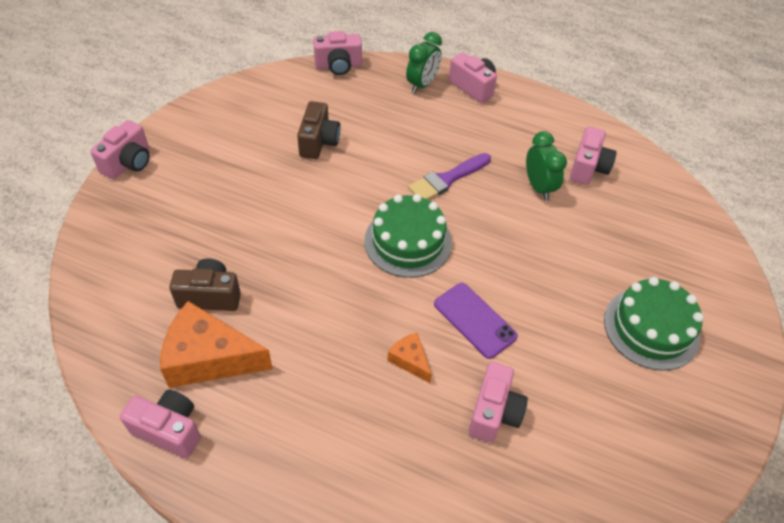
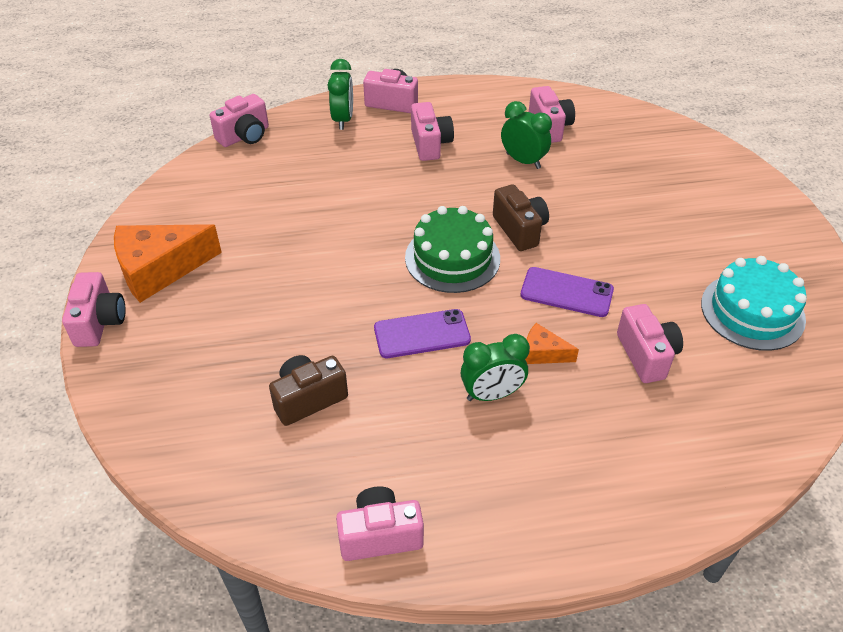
camera: 30 degrees left, 5 degrees down
(209, 358) = (359, 452): orange cheese -> orange cheese (159, 269)
(319, 142) = (289, 212): brown camera -> brown camera (520, 229)
(331, 291) = (422, 334): none -> purple phone
(341, 371) = (492, 394): none -> green clock
(447, 179) = (439, 190): purple brush -> none
(473, 136) = (430, 144): none -> pink camera
(626, 429) = (752, 311): none -> turquoise cake
(651, 328) = (704, 227): green cake -> none

